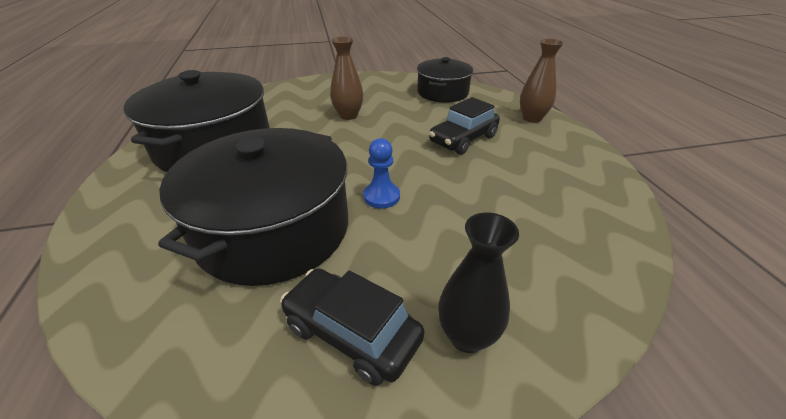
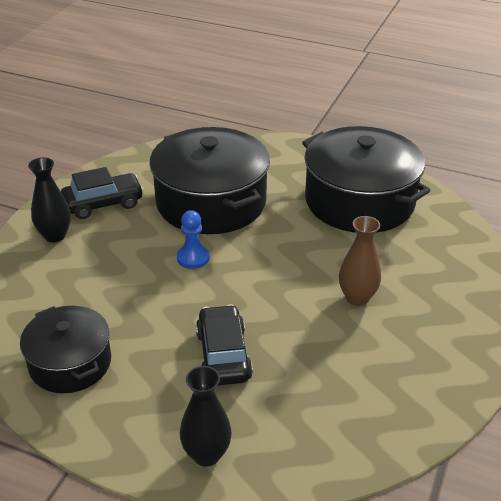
camera: 125 degrees right, 0 degrees up
(442, 92) = (359, 417): black pot -> black pot (70, 363)
(532, 118) = (206, 454): brown vase -> black vase

